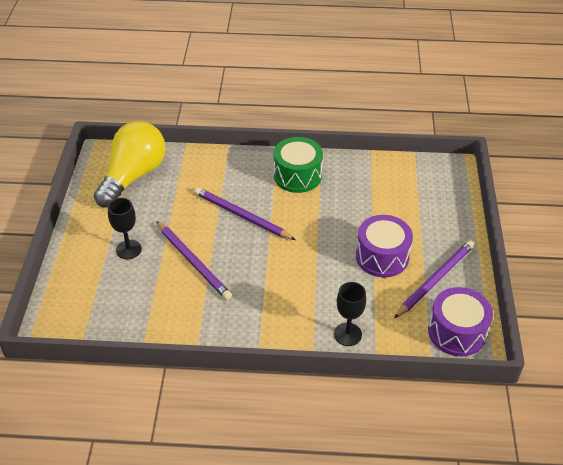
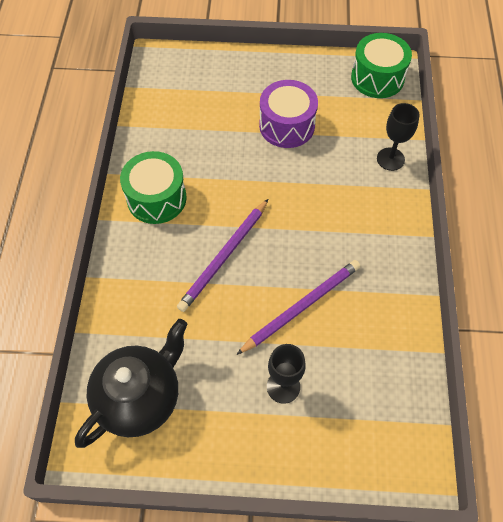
camera: 90 degrees left, 15 degrees up
(133, 176) = (140, 397): yellow light bulb -> black teapot
(435, 280) = (315, 87): purple pencil -> none
(456, 332) = (377, 78): purple drum -> green drum

